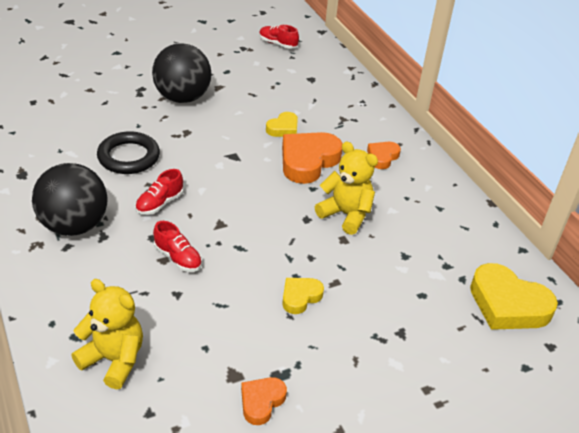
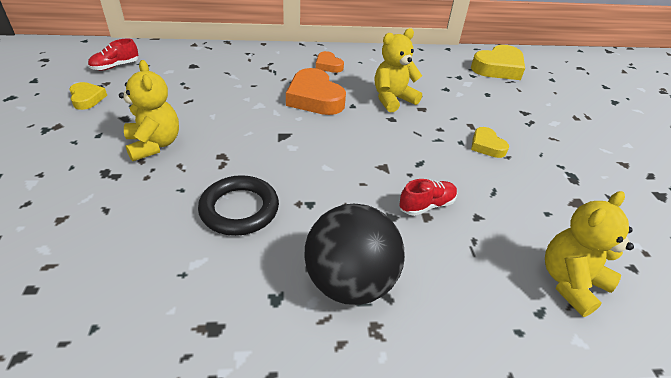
camera: 70 degrees left, 0 degrees up
(159, 203) = (336, 201): red shoe -> none
(182, 97) = (154, 145): black ball -> yellow teddy bear
(261, 402) = (604, 194): orange heart -> none
(283, 128) = (258, 98): yellow heart -> yellow heart (87, 98)

